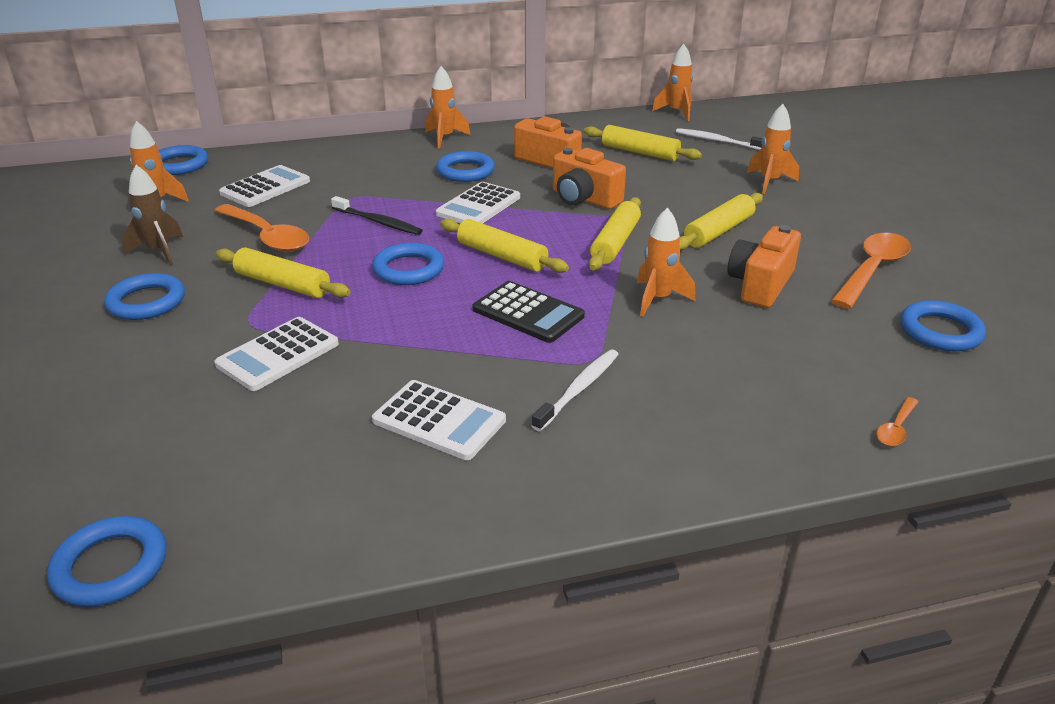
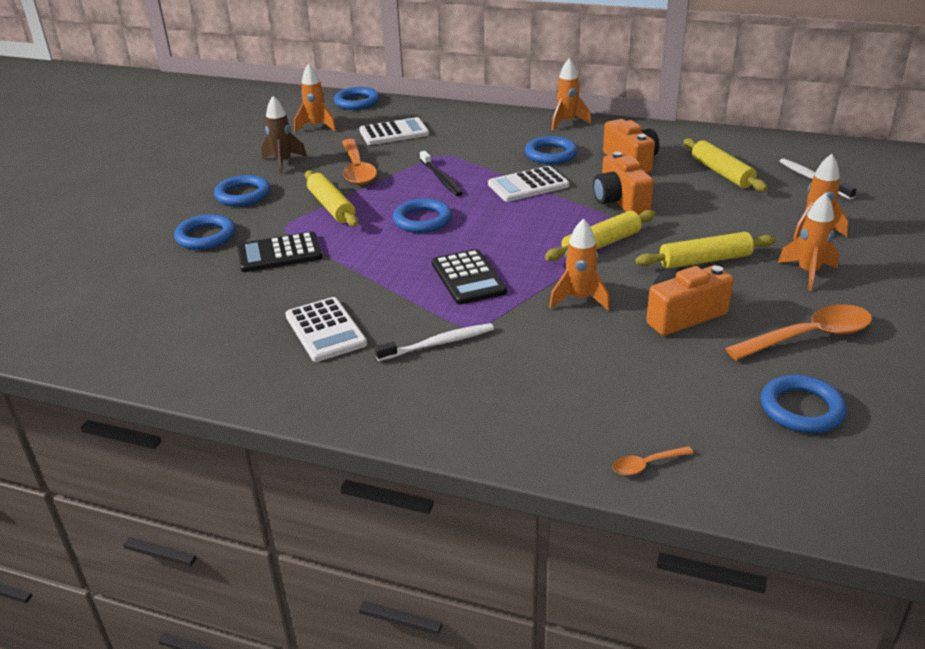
camera: 35 degrees right, 0 degrees up
(110, 566) = (78, 344): blue ring -> blue ring (206, 236)
(278, 354) = (279, 253): white calculator -> black calculator
(502, 256) = (499, 229): yellow rolling pin -> none
(676, 112) = (807, 143): orange rocket -> orange rocket (808, 273)

